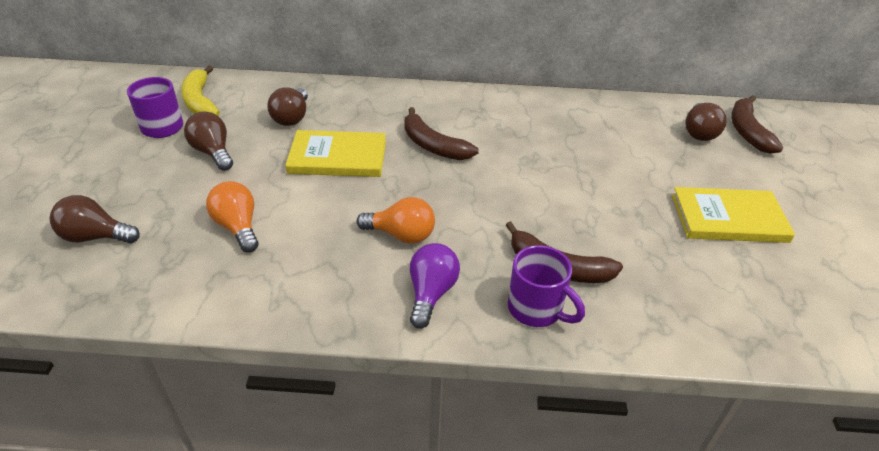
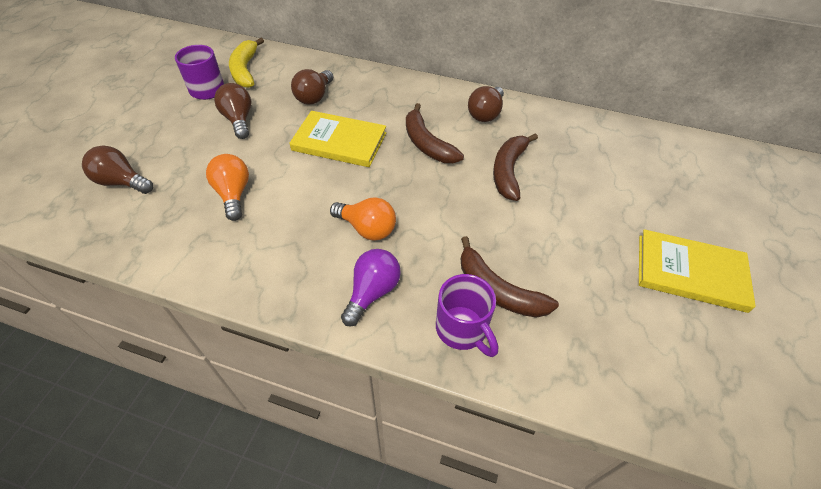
camera: 15 degrees right, 10 degrees up
(699, 132) = (693, 172): brown light bulb -> brown light bulb (485, 114)
(747, 131) = (746, 179): brown banana -> brown banana (508, 171)

